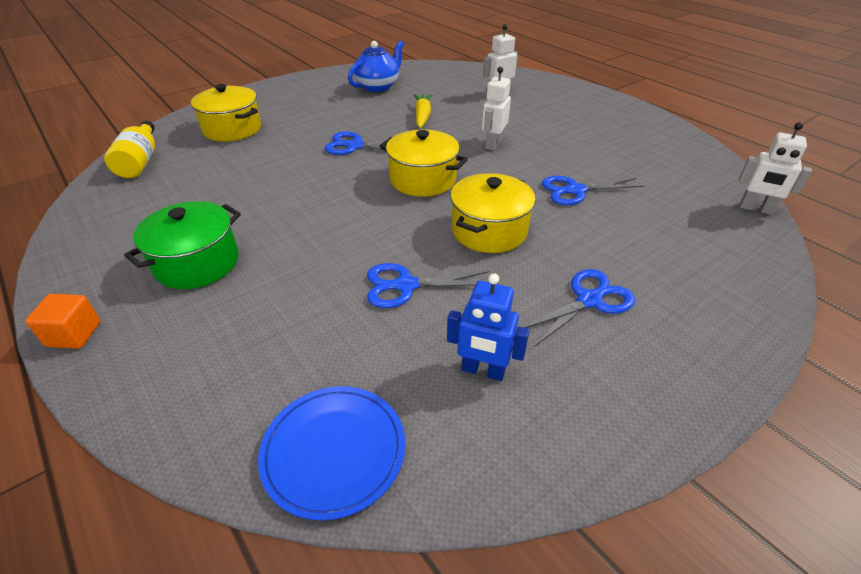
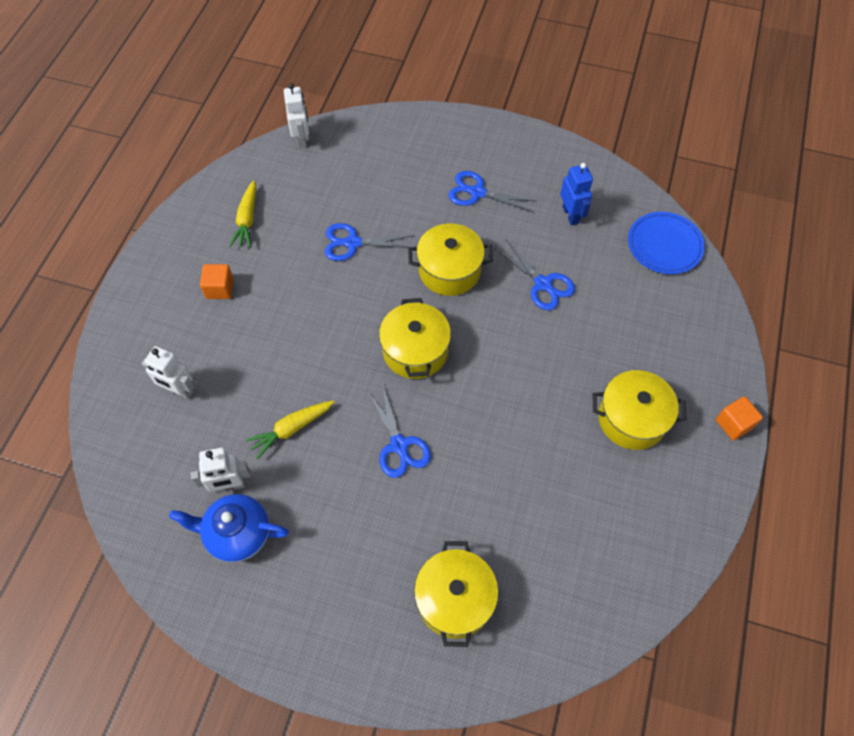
camera: 125 degrees left, 20 degrees up
(140, 162) = (577, 620): yellow bottle -> none
(197, 263) = (631, 419): green pot -> yellow pot
(493, 144) = (312, 333): white robot -> white robot (230, 486)
(575, 190) = (353, 243): blue scissors -> blue scissors turned 135 degrees clockwise
(576, 123) = (220, 288): none -> orange cube
(646, 151) = (247, 220): none -> yellow carrot

